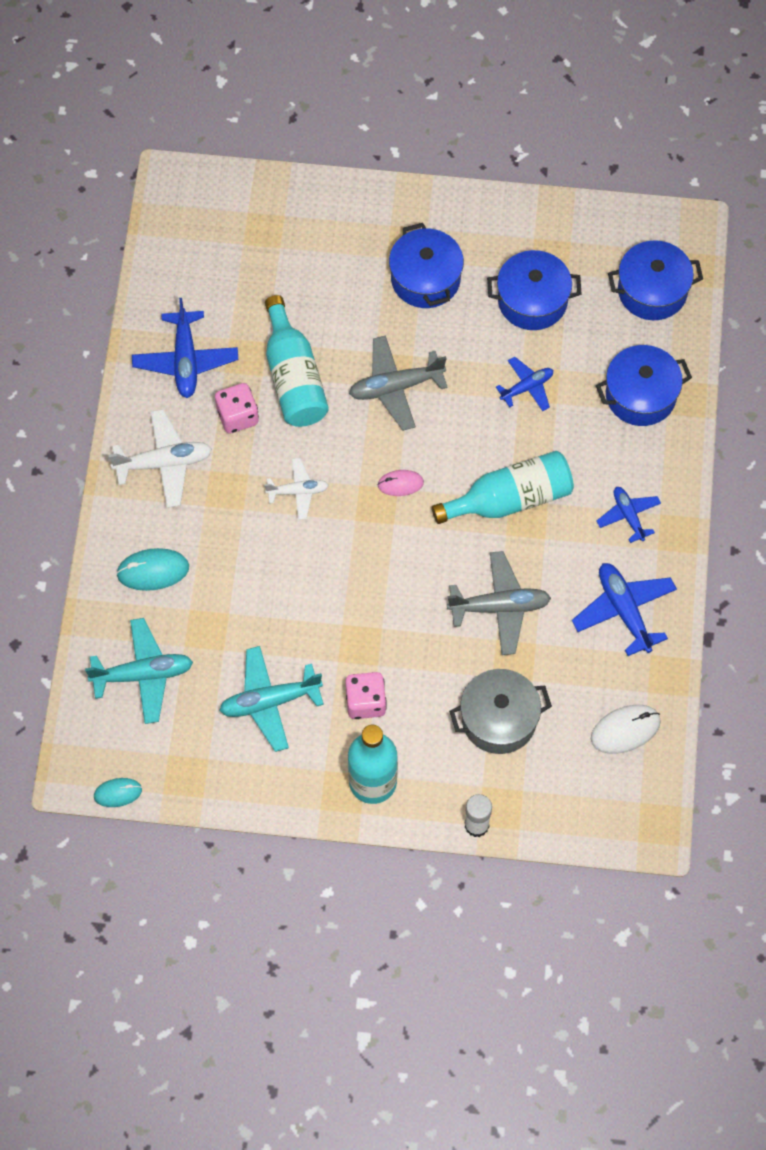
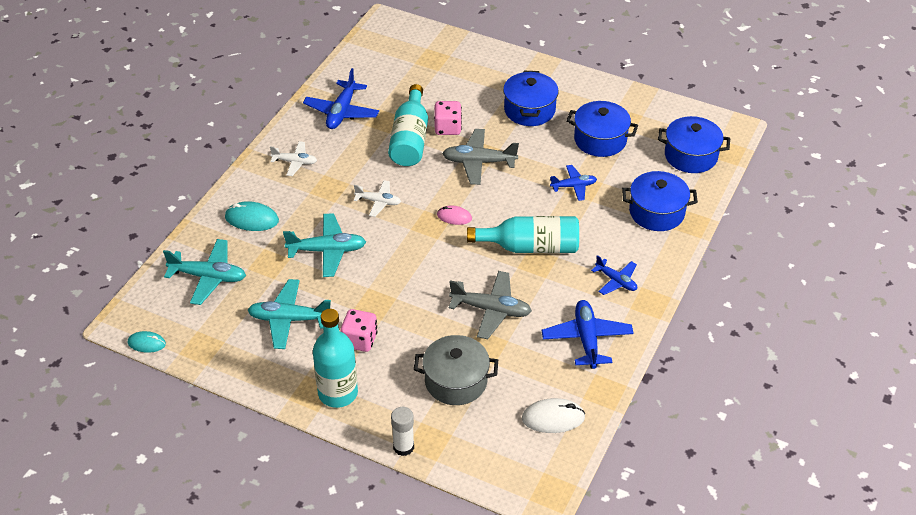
camera: 20 degrees right, 20 degrees down
(164, 463) = (295, 162): white plane -> white plane, size x0.62
(237, 416) = (360, 150): pink dice -> pink dice (447, 128)
(268, 587) = (327, 250): none -> turquoise plane
(628, 516) = (616, 281): blue plane -> blue plane turned 135 degrees clockwise

